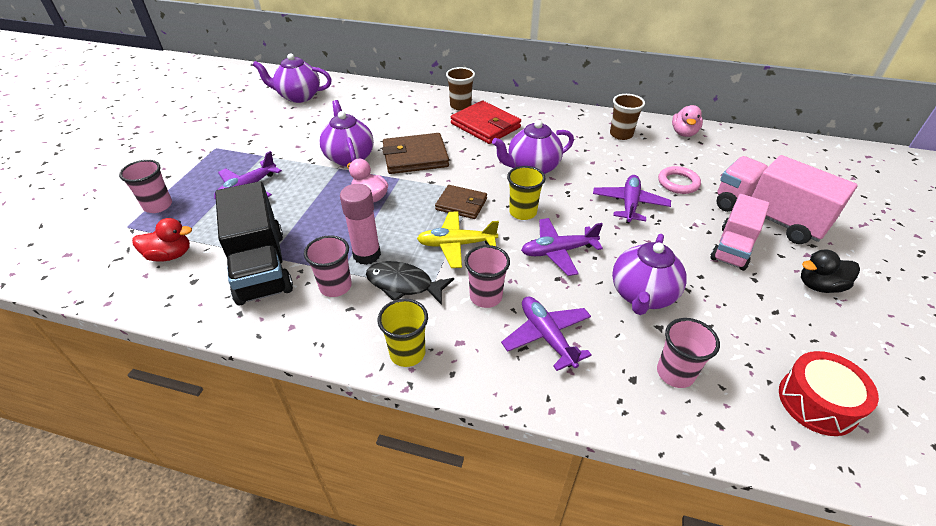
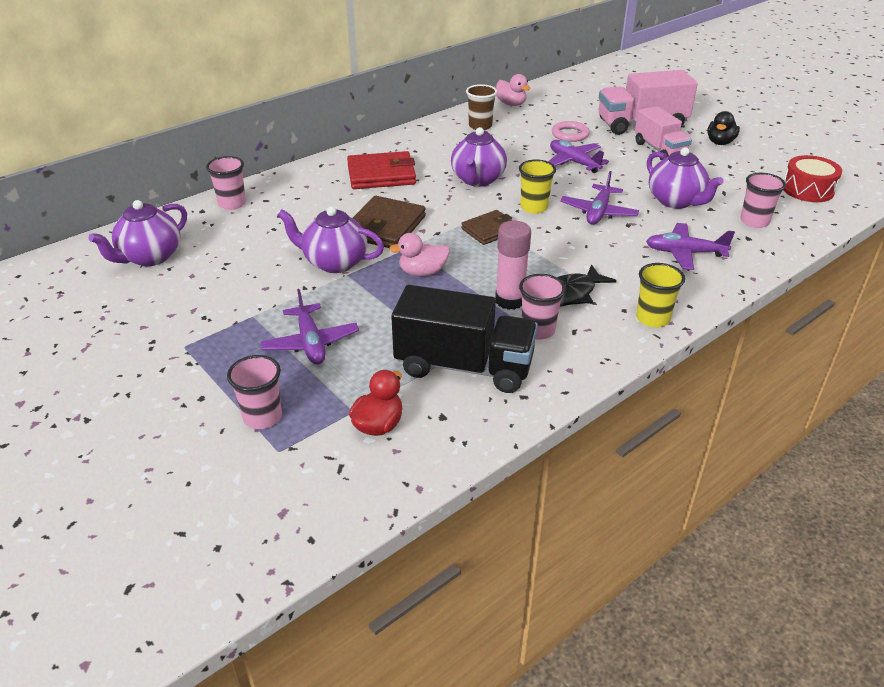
camera: 55 degrees left, 5 degrees down
(456, 244) = (543, 252): yellow plane -> none
(460, 106) = (327, 173): brown cup -> none
(486, 297) = (620, 262): pink cup -> pink cup (232, 204)

